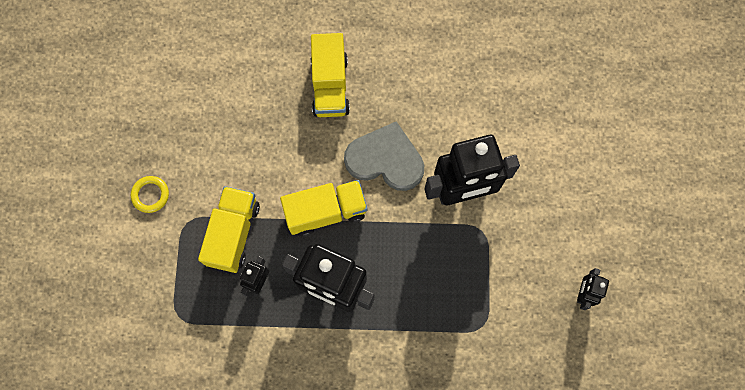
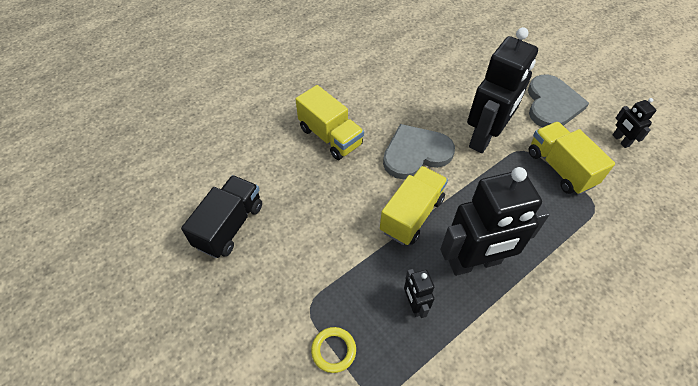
camera: 40 degrees left, 20 degrees down
(150, 195) = (256, 311): yellow ring -> yellow ring (333, 350)
(184, 110) = (229, 226): none -> black truck
(233, 233) = (357, 285): yellow truck -> yellow truck (560, 168)
(565, 208) = (552, 104): none -> grey heart

